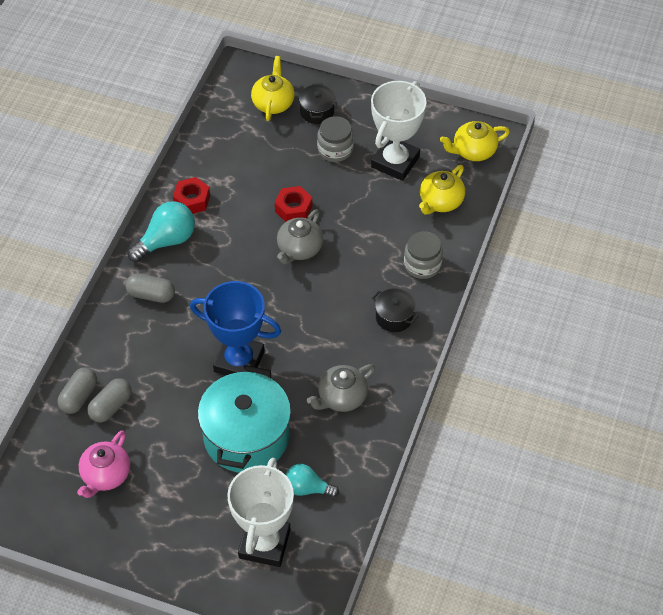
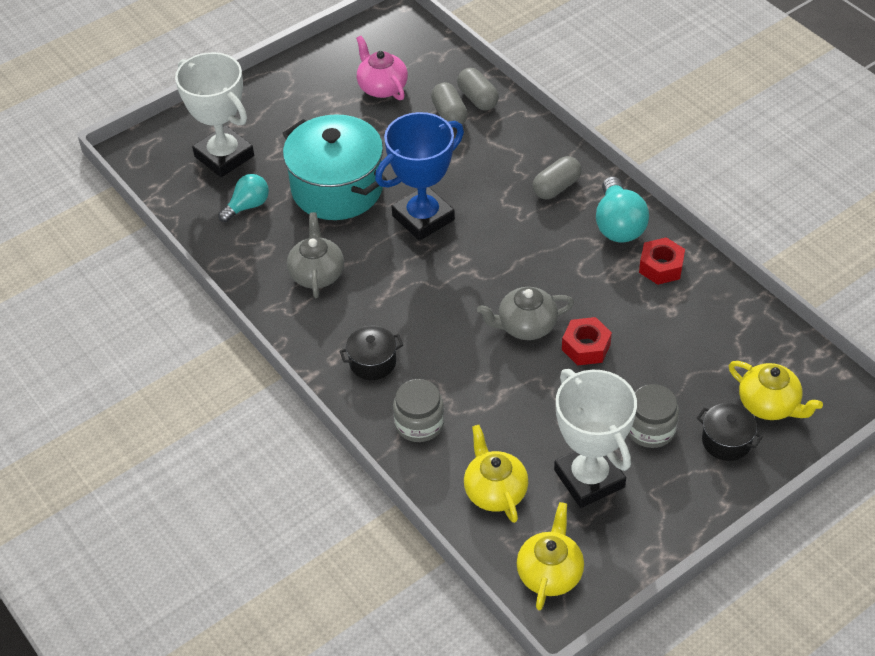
camera: 125 degrees right, 5 degrees down
(299, 249) = (525, 326): grey teapot -> grey teapot turned 75 degrees counterclockwise

